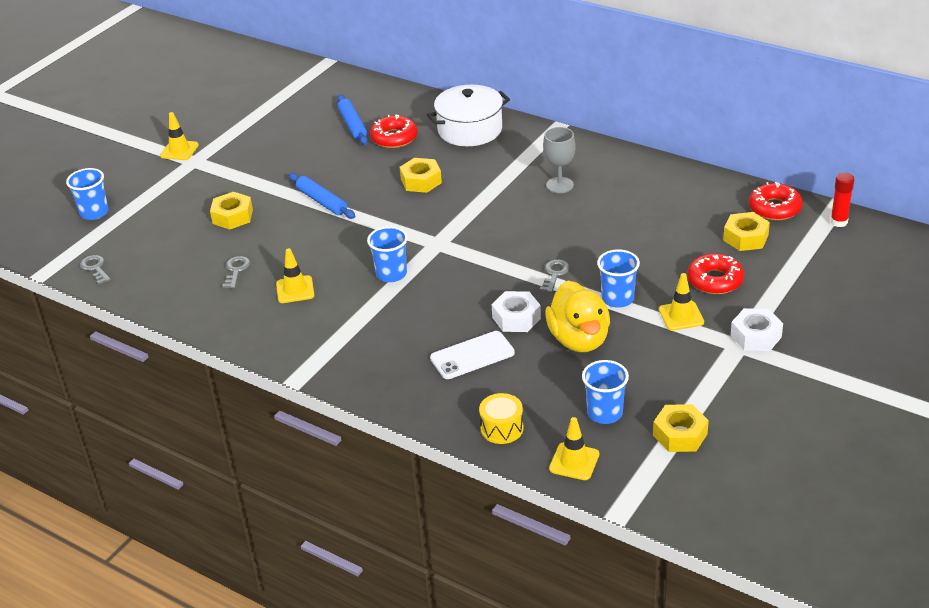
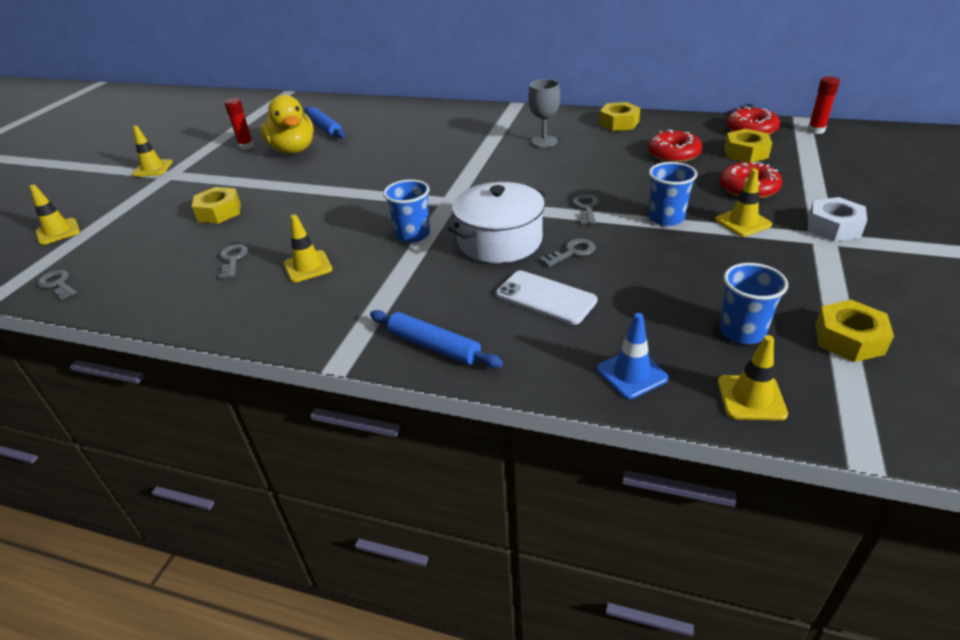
camera: 15 degrees left, 0 degrees up
(94, 212) = (58, 232): blue cup -> yellow traffic cone
(271, 136) = (246, 146): none -> red glue stick
(322, 201) = (313, 186): blue rolling pin -> blue rolling pin (434, 346)
(394, 138) = (368, 131): red donut -> red donut (673, 154)
(421, 181) = (409, 157): yellow nut -> yellow nut (619, 123)
(470, 130) = (437, 117): white pot -> white pot (499, 241)
(472, 355) = (545, 298): white phone -> white phone turned 75 degrees clockwise
(502, 428) = (631, 374): yellow drum -> blue traffic cone
(516, 318) = (572, 252): white nut -> grey key
(579, 339) = (654, 261): yellow duck -> yellow duck (293, 150)

